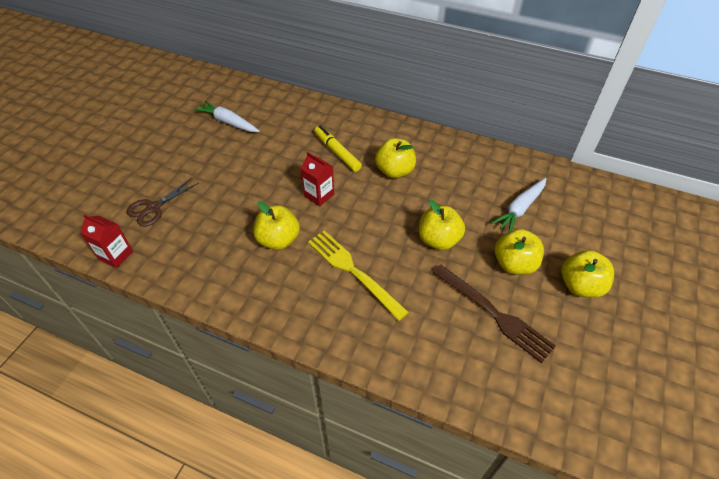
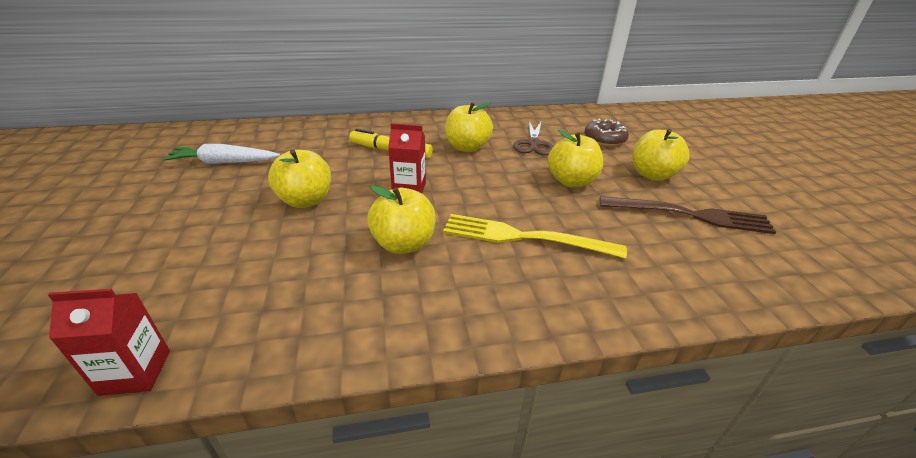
camera: 35 degrees left, 15 degrees down
(153, 208) = (170, 281): brown scissors -> brown scissors (533, 144)
(520, 209) = (604, 139): white carrot -> brown donut
(580, 286) = (715, 170): yellow apple -> yellow apple (305, 200)

